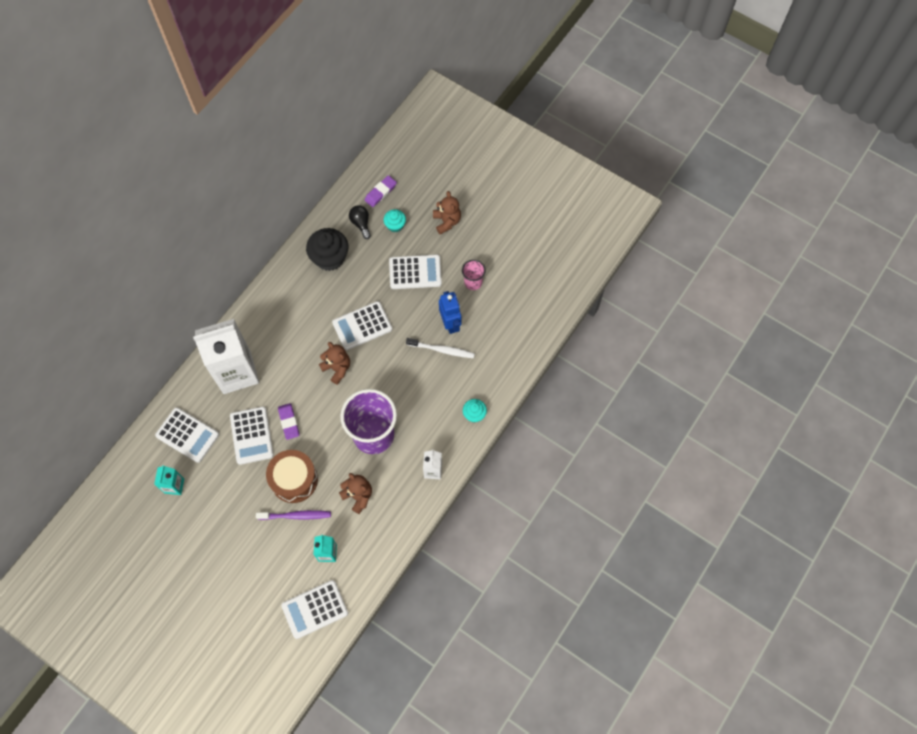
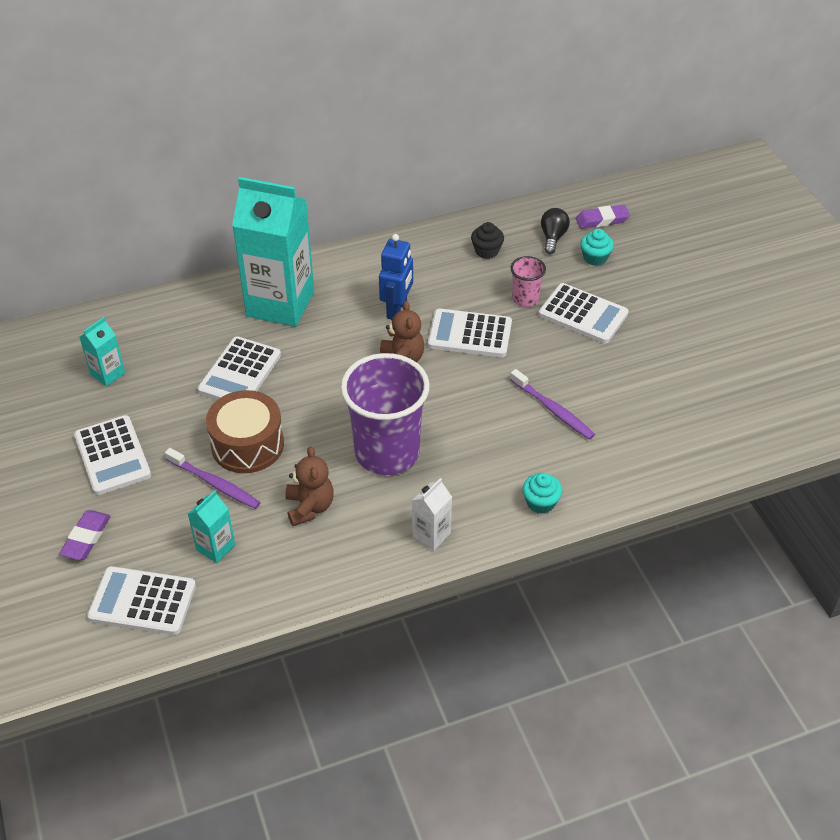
camera: 35 degrees right, 20 degrees down
(187, 435) = (169, 333): white calculator -> white calculator (112, 456)
(237, 372) = (280, 304): white carton -> turquoise carton
(289, 422) = (295, 383): purple eraser -> purple eraser (86, 538)
(330, 258) = (486, 251): black cupcake -> black cupcake, size x0.54
(441, 350) = (552, 409): white toothbrush -> purple toothbrush
(447, 221) = (666, 284): brown teddy bear -> none
(450, 323) = (587, 388): blue robot -> blue robot (397, 309)
(473, 282) = (653, 360): pink cup -> pink cup (525, 298)

